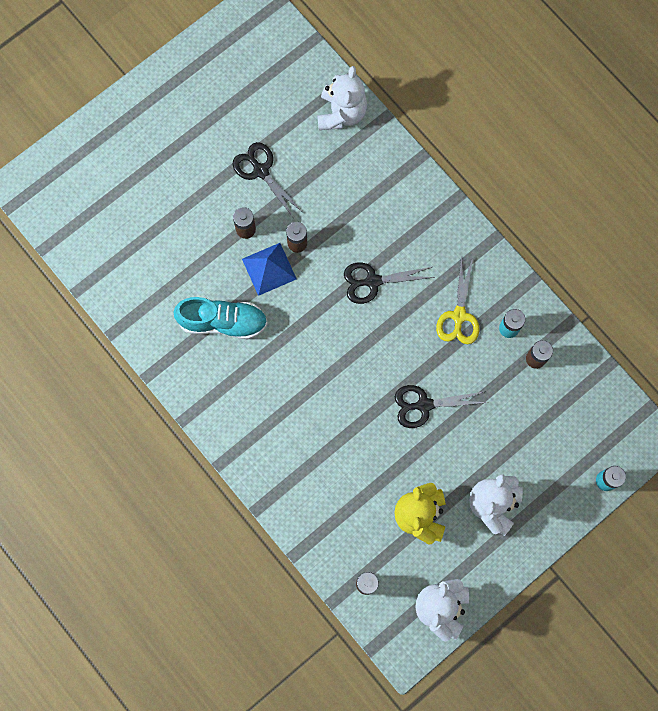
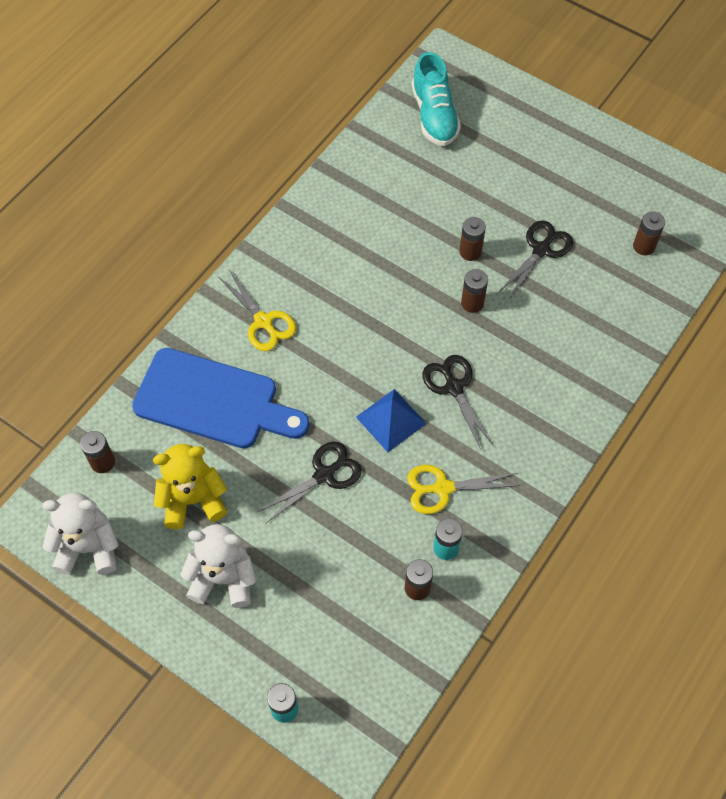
camera: 75 degrees right, 15 degrees down
(223, 322) = (360, 256): turquoise shoe -> turquoise shoe (434, 115)
(266, 421) = (263, 322): none -> yellow scissors
(269, 268) = (433, 283): blue pyramid -> blue pyramid (391, 420)
(281, 88) = (644, 246): none -> brown battery
(333, 480) = (213, 401): none -> blue cutting board
(341, 113) = (640, 310): white teddy bear -> none
(424, 405) = (324, 475): black scissors -> black scissors turned 75 degrees clockwise

